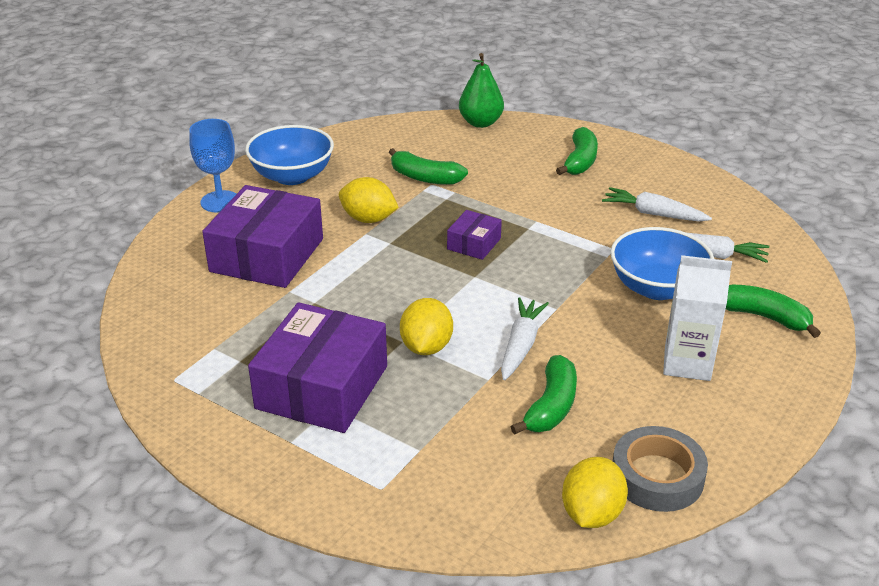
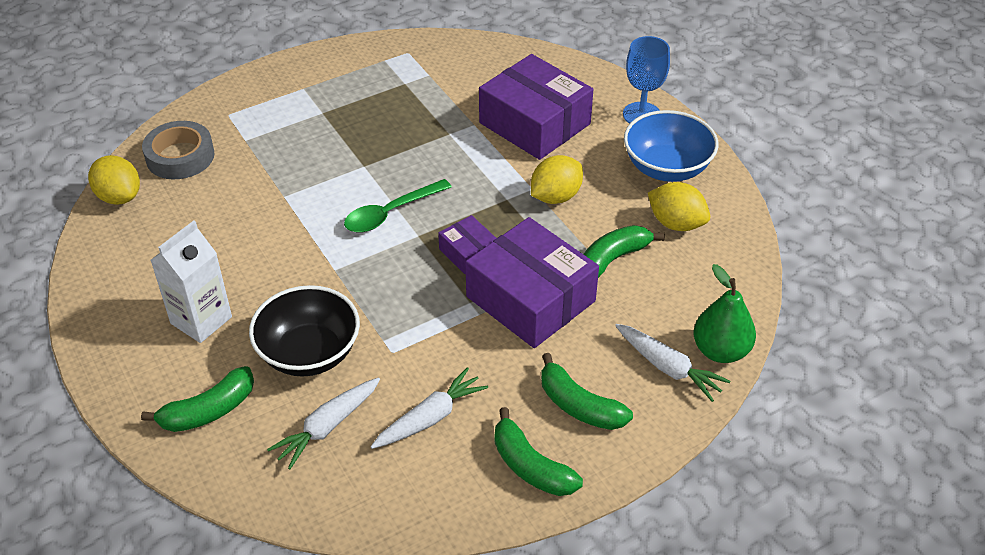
camera: 115 degrees right, 10 degrees up
(322, 387) = (344, 113): purple box -> purple box (530, 299)
(426, 347) = (346, 176): yellow lemon -> yellow lemon (676, 223)
(458, 301) = (390, 213): none -> green spoon
(521, 345) = (306, 228): white carrot -> white carrot (668, 368)
(551, 406) = (227, 218): green banana -> green banana (530, 466)
(657, 288) = (309, 353): blue bowl -> black bowl
(657, 476) = (115, 243): grey tape -> grey tape (180, 156)

